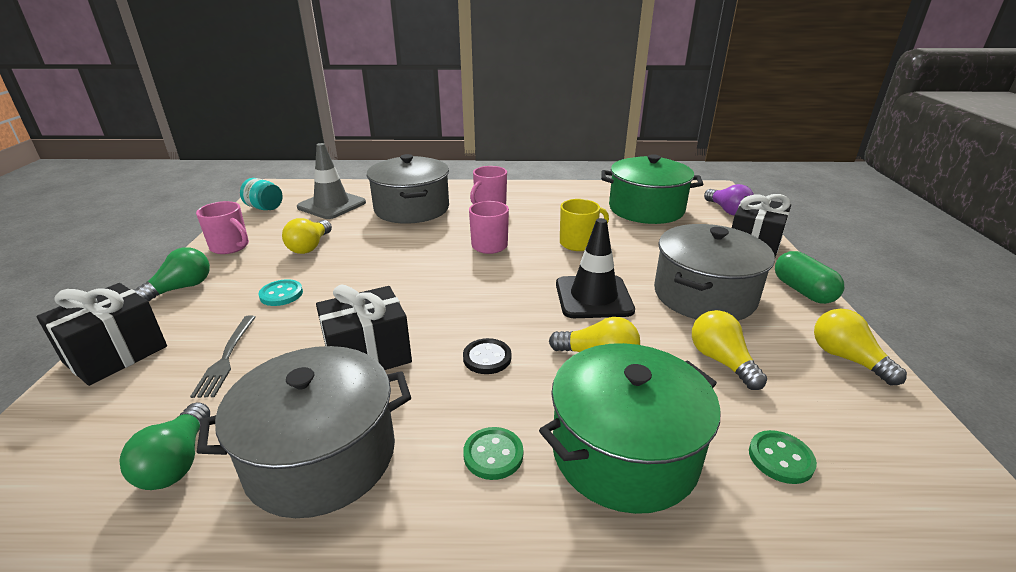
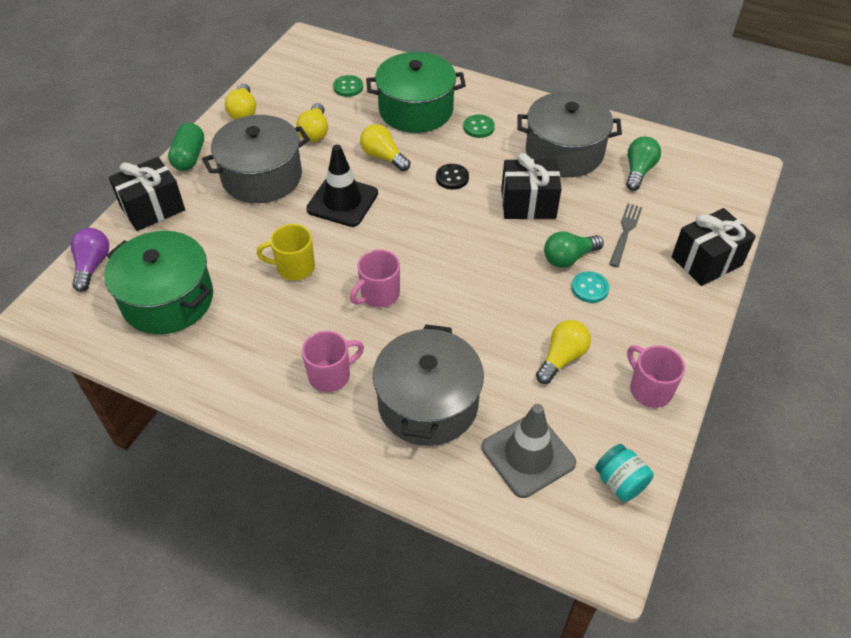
camera: 155 degrees left, 20 degrees up
(181, 288) = (682, 328): green light bulb -> green light bulb (569, 258)

